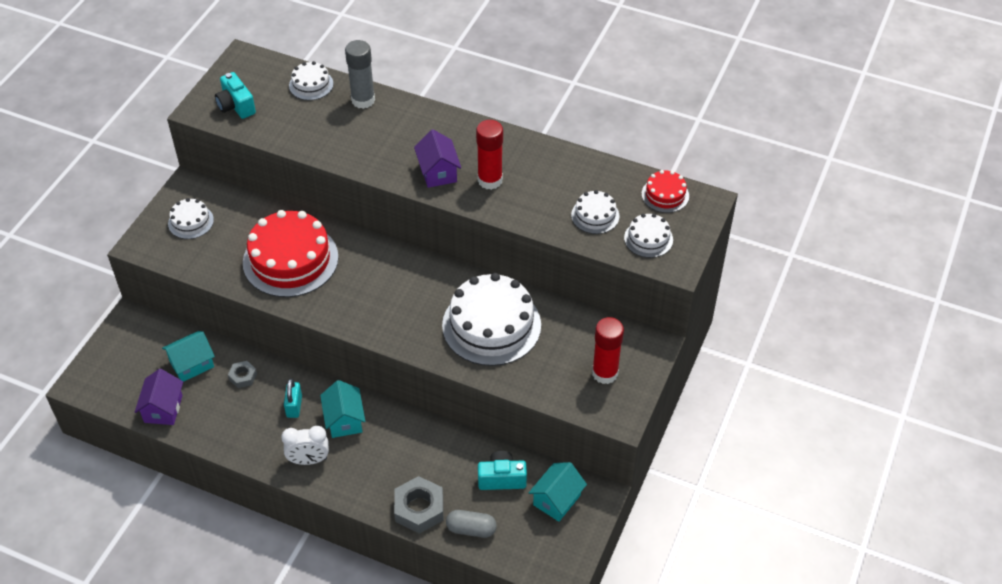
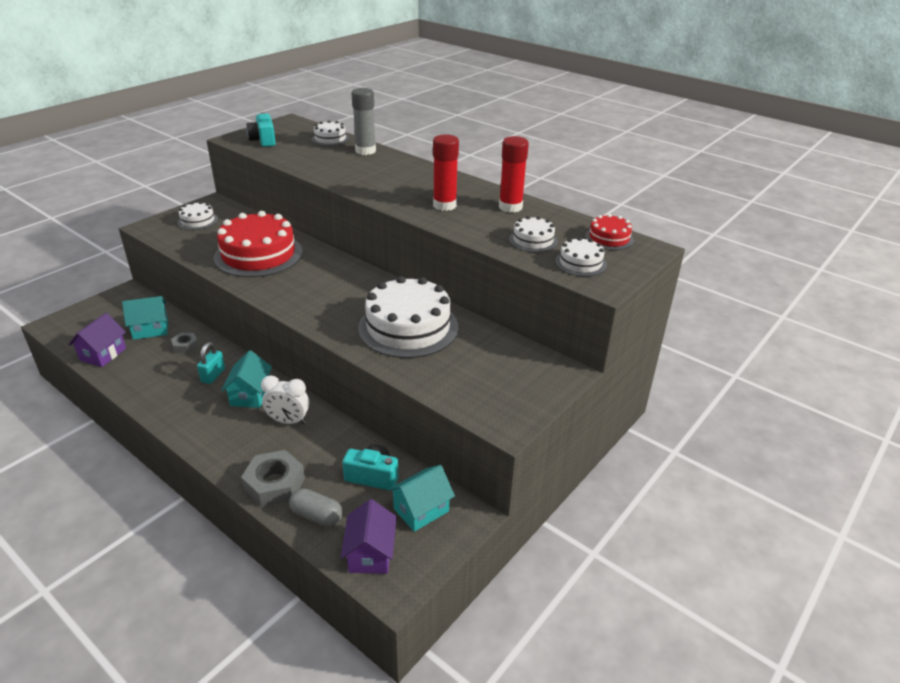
camera: 15 degrees right, 15 degrees down
(309, 460) = (197, 419): white clock -> white clock (288, 421)
(438, 172) = (401, 194): purple house -> purple house (370, 554)
(605, 373) = (505, 385): red glue stick -> red glue stick (510, 207)

